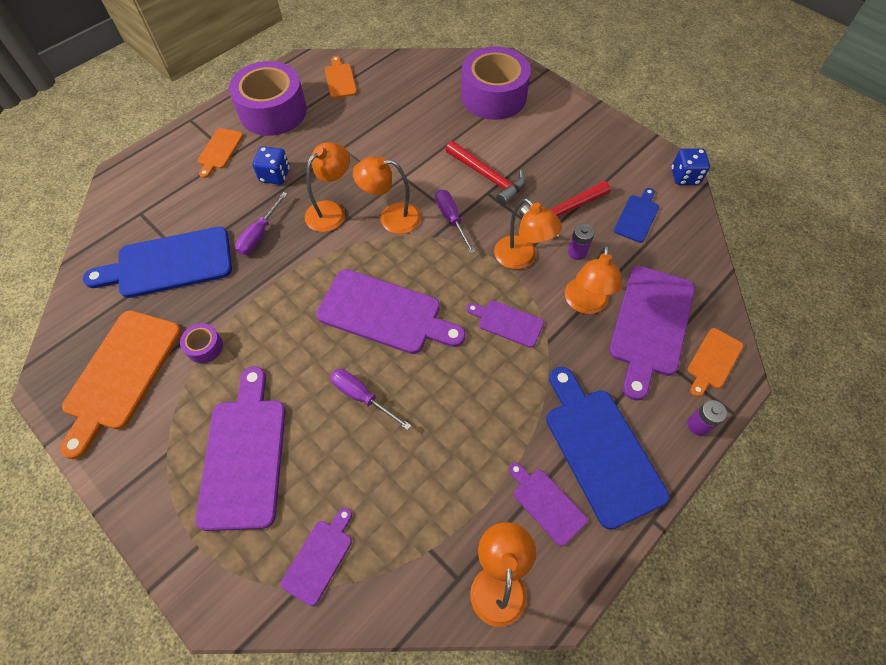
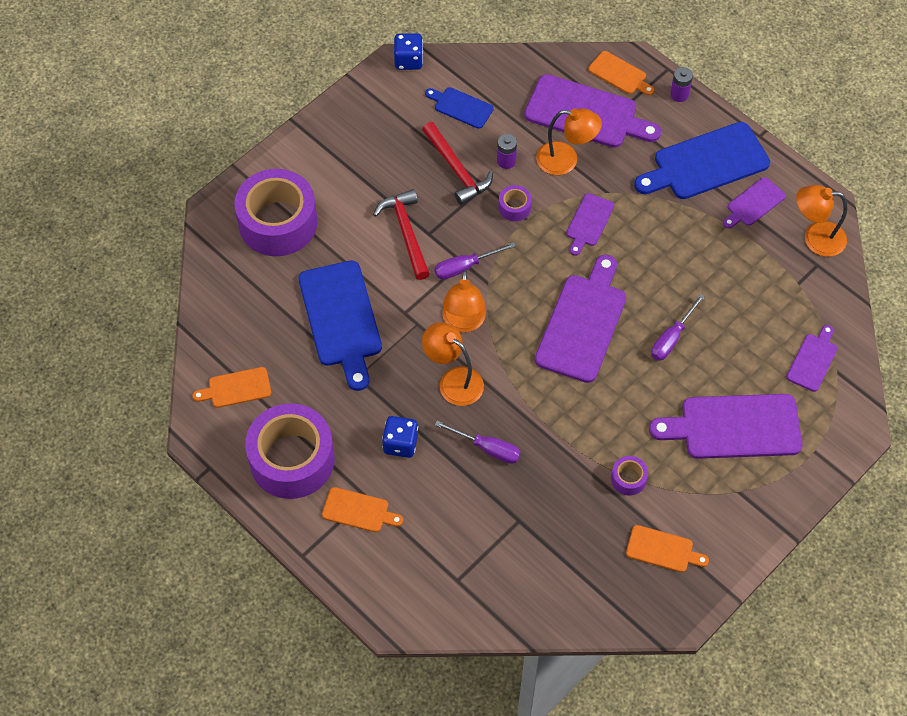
camera: 90 degrees left, 0 degrees up
(121, 374) = (662, 550): orange cutting board -> orange cutting board, size x0.52
(169, 264) = (528, 533): blue cutting board -> blue cutting board (341, 319)
(319, 558) = (813, 360): purple cutting board -> purple cutting board turned 90 degrees clockwise
(488, 177) = (406, 232): red hammer -> red hammer turned 60 degrees counterclockwise
(521, 258) = (514, 207): orange lamp -> purple tape

